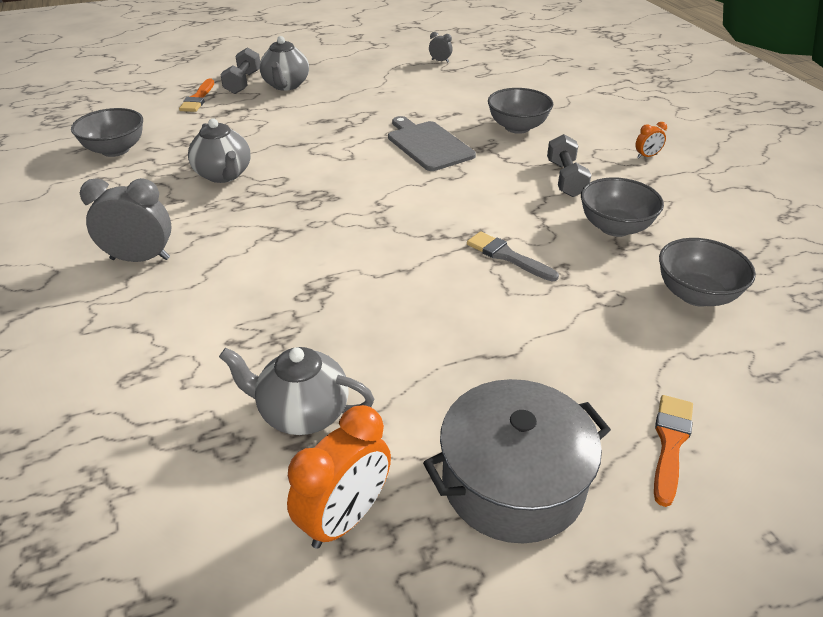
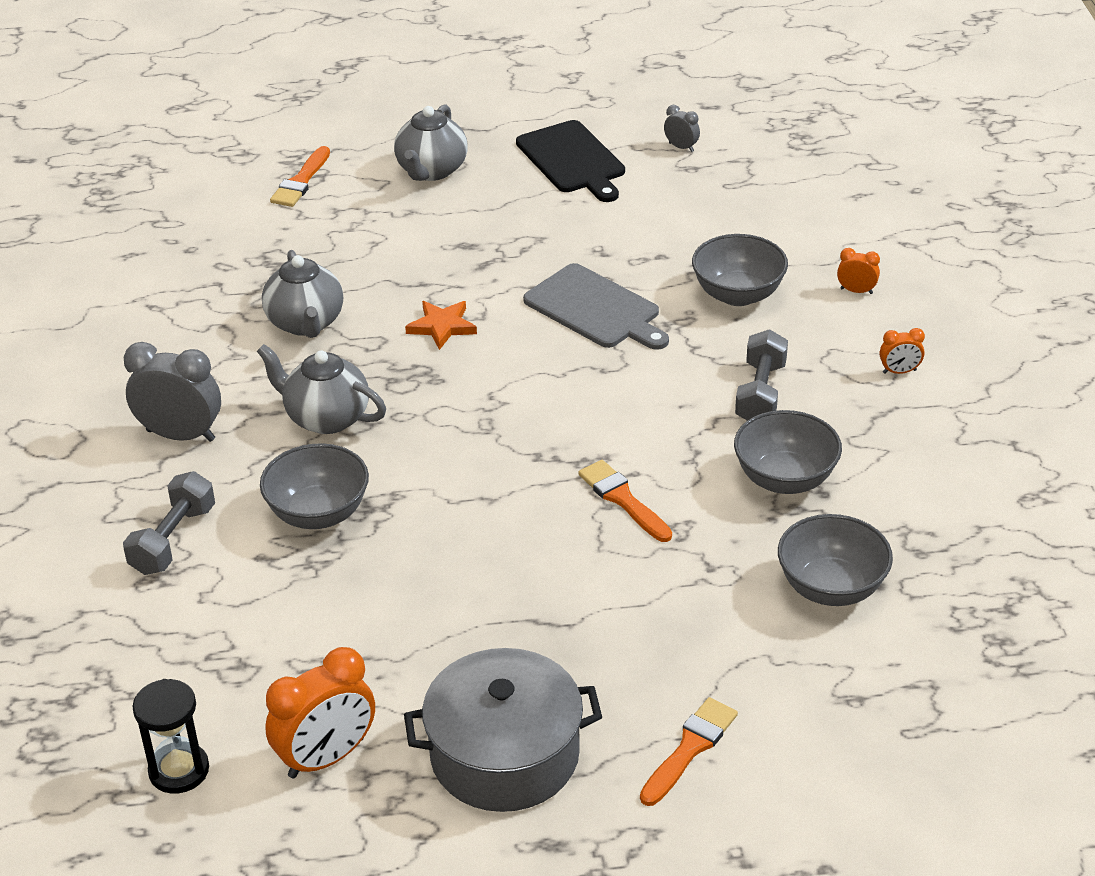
camera: 15 degrees right, 0 degrees up
(115, 150) = (175, 262): grey bowl -> grey bowl (318, 513)
(195, 563) = (179, 770): none -> black hourglass
(243, 82) = (371, 157): grey dumbbell -> grey dumbbell (173, 540)
(302, 413) = (316, 649): grey teapot -> grey teapot (326, 418)
(325, 166) = (442, 326): none -> orange star
(376, 72) = (572, 160): none -> black cutting board
(428, 145) = (595, 309): grey cutting board -> grey cutting board turned 150 degrees clockwise
(507, 256) = (623, 499): grey brush -> orange brush
(590, 118) = (856, 291): none -> orange clock

